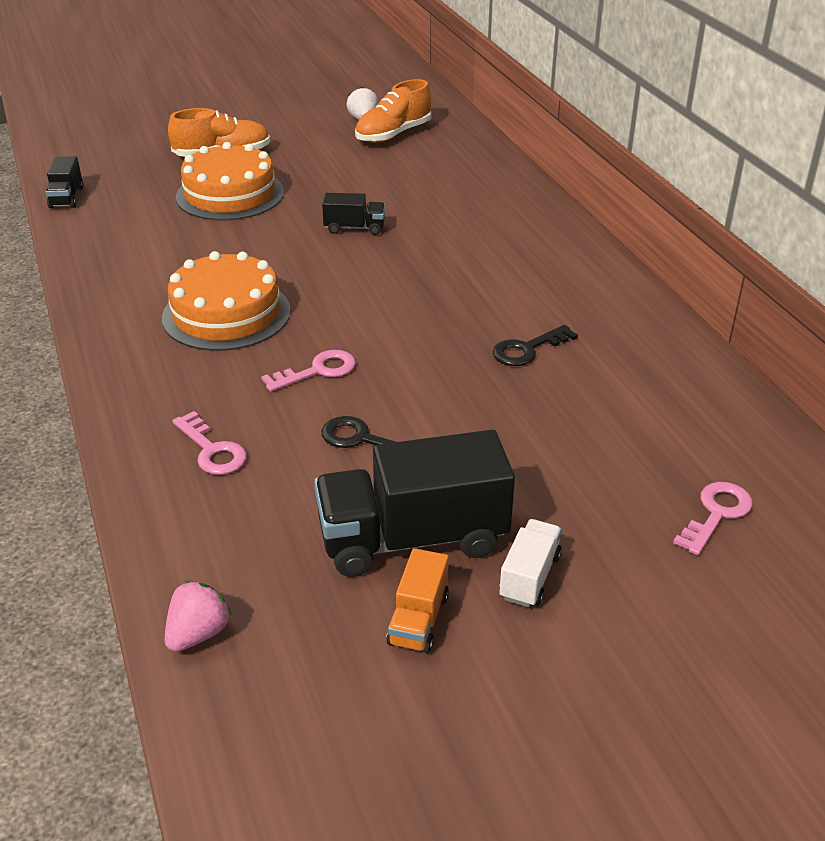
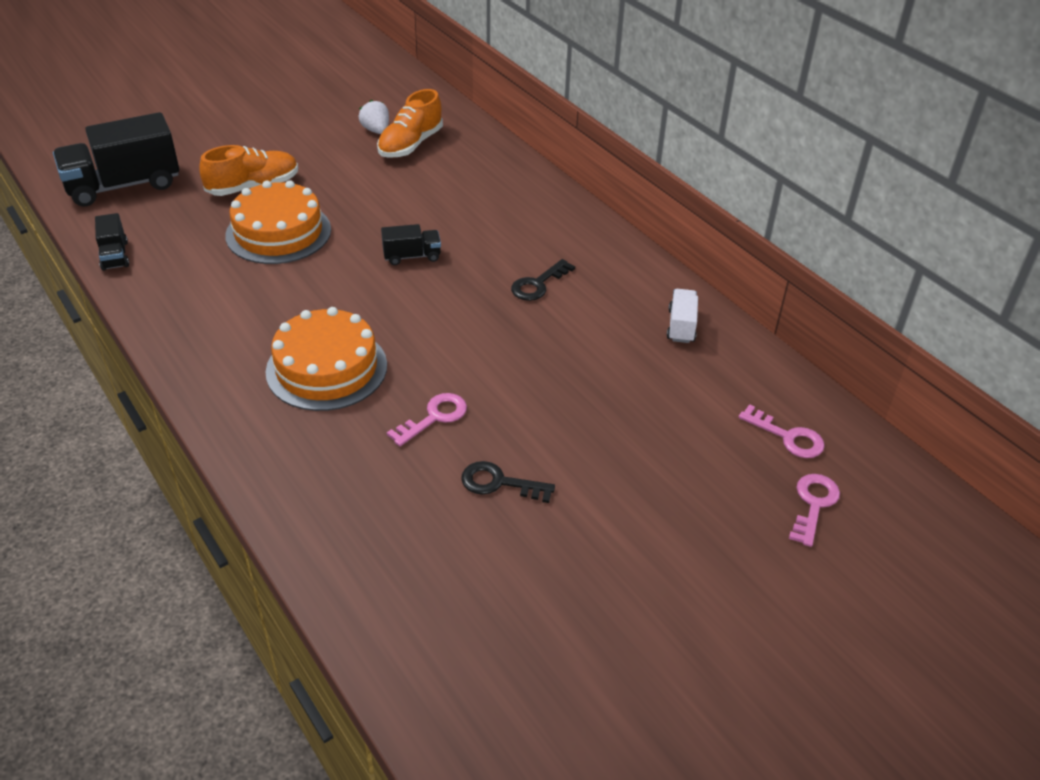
camera: 15 degrees left, 5 degrees up
(198, 633) = (428, 702): pink strawberry -> none
(212, 450) = (369, 516): pink key -> pink key (787, 437)
(412, 538) = (577, 574): black truck -> black truck (123, 185)
(418, 619) = (609, 650): orange truck -> none
(527, 349) = (610, 366): black key -> black key (538, 284)
(529, 577) = (685, 592): white truck -> white truck (681, 326)

